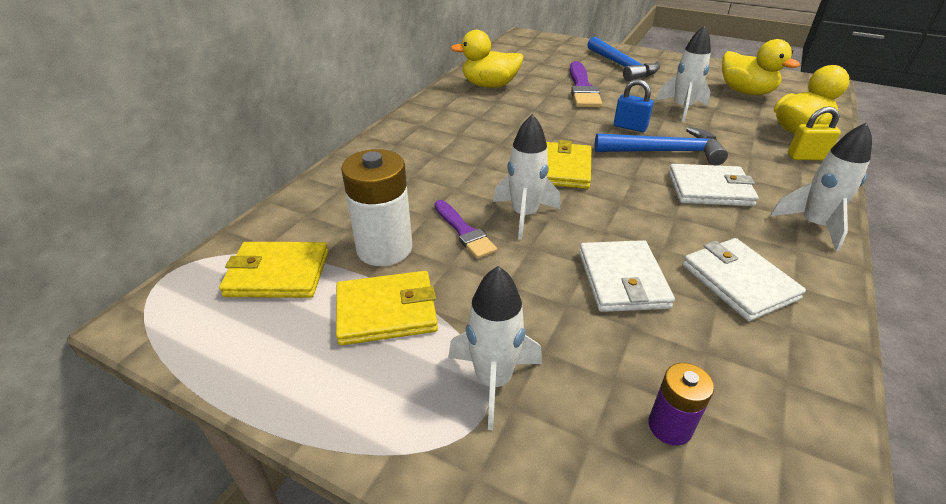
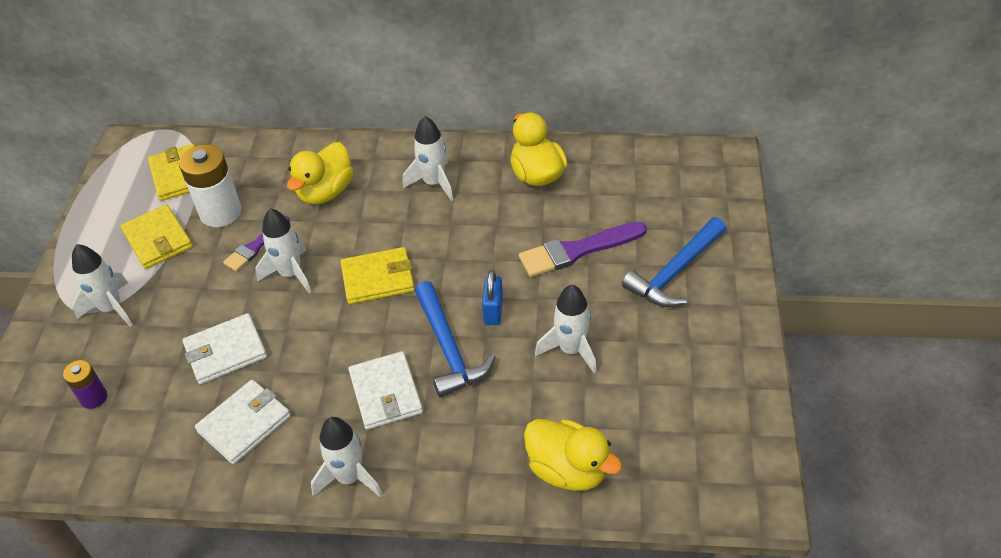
camera: 70 degrees right, 10 degrees up
(460, 123) = (434, 183): none -> white rocket
(745, 92) = (665, 410): yellow duck -> yellow duck (325, 192)
(806, 157) = (496, 475): yellow padlock -> none

